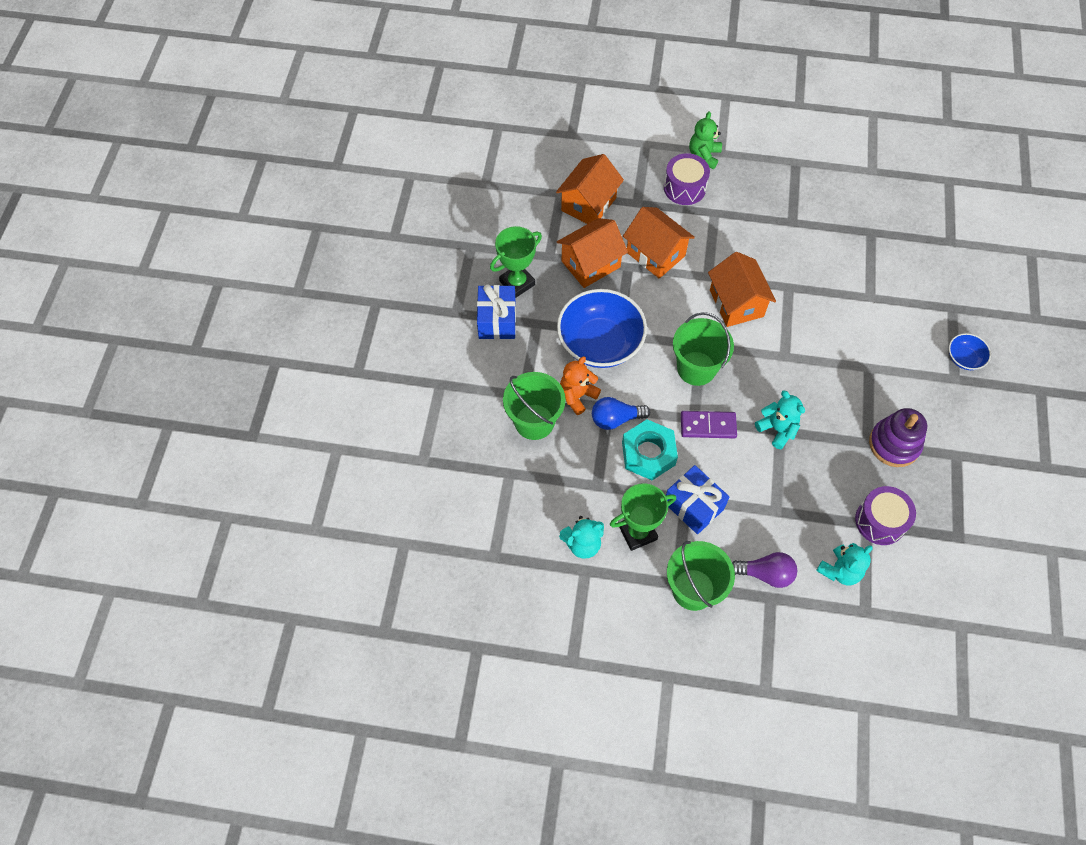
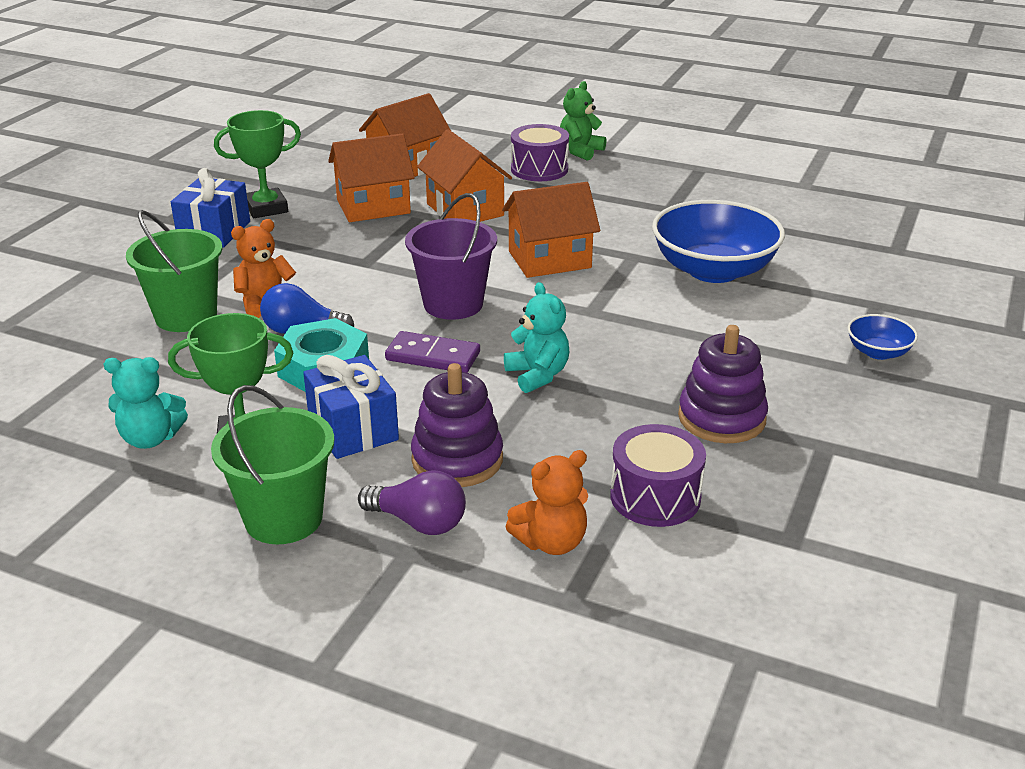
camera: 15 degrees right, 30 degrees down
(600, 343) = (334, 266): blue bowl -> blue bowl (713, 270)
(696, 368) = (453, 304): green bucket -> purple bucket
(736, 303) = (549, 259): orange house -> orange house turned 75 degrees clockwise
(763, 517) = (457, 459): none -> purple stacking toy
(840, 571) = (551, 542): turquoise teddy bear -> orange teddy bear

